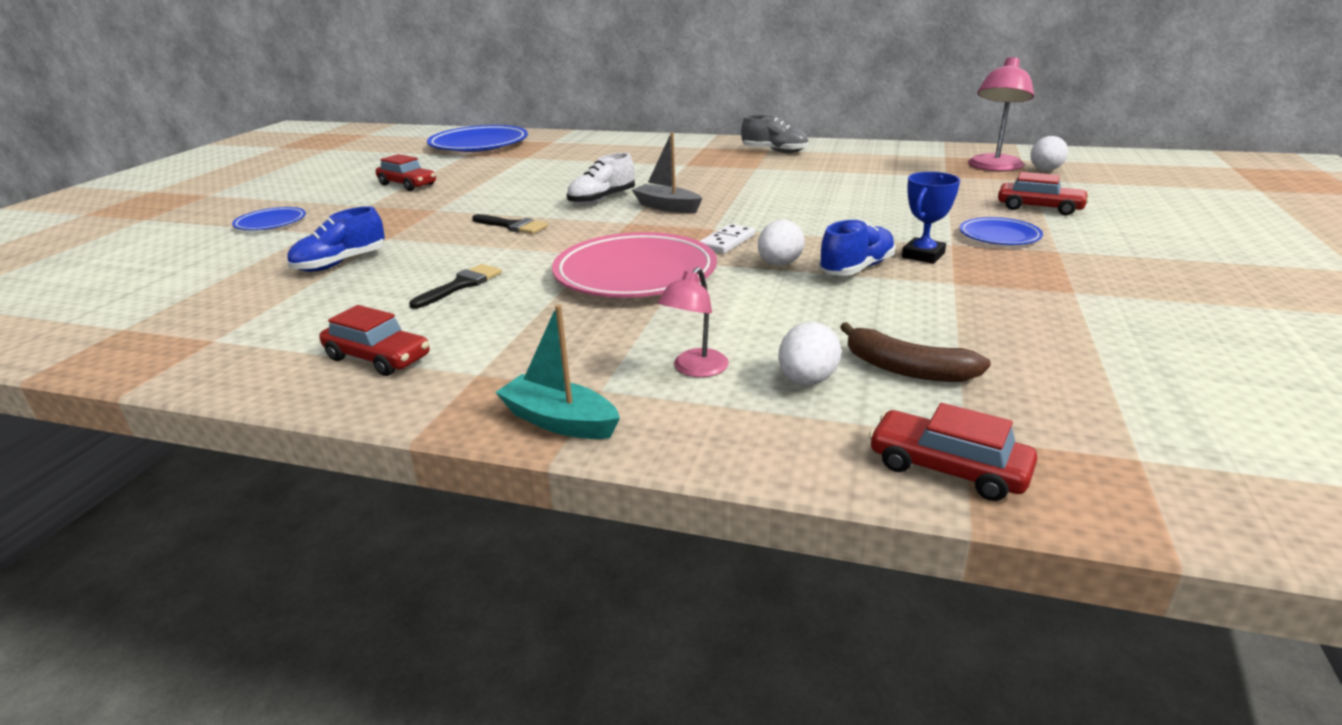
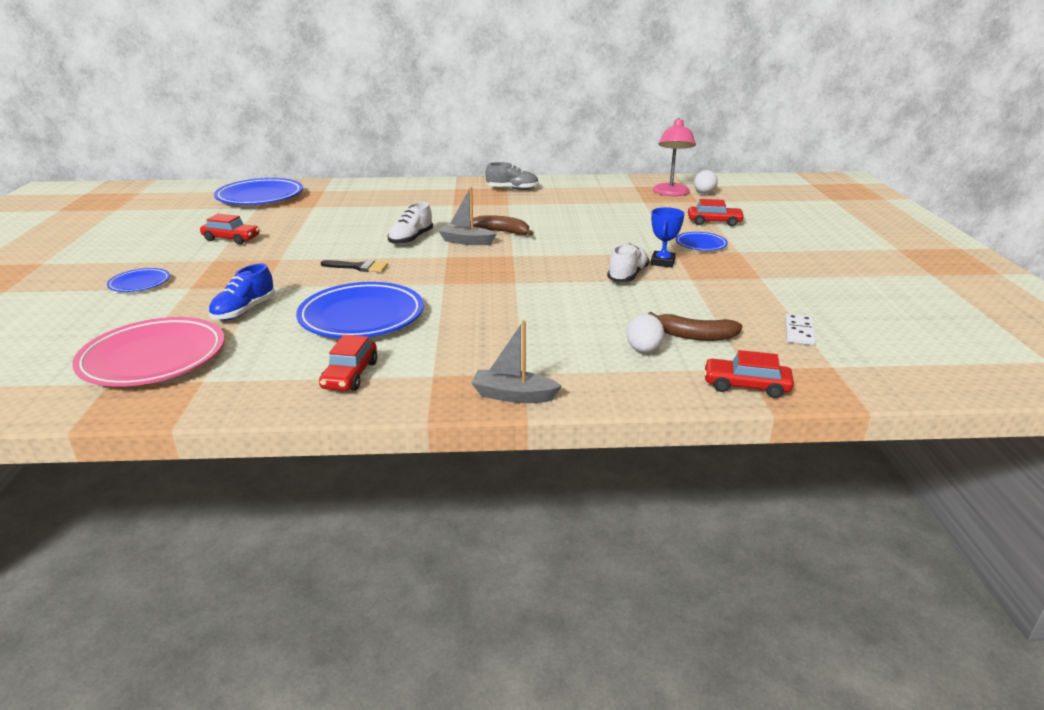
camera: 20 degrees left, 0 degrees up
(378, 358) = (350, 375): red car -> red car turned 90 degrees clockwise
(461, 285) = (361, 317): black brush -> blue plate
(559, 421) = (513, 395): turquoise boat -> grey boat
(635, 274) = (484, 295): pink plate -> pink plate (153, 358)
(695, 369) = (573, 353): pink lamp -> none
(721, 199) = (502, 232): none -> brown banana
(727, 242) = (530, 265): white domino -> white domino (799, 332)
(779, 264) = (576, 278): white egg -> none
(856, 269) = (627, 276): blue shoe -> white shoe

